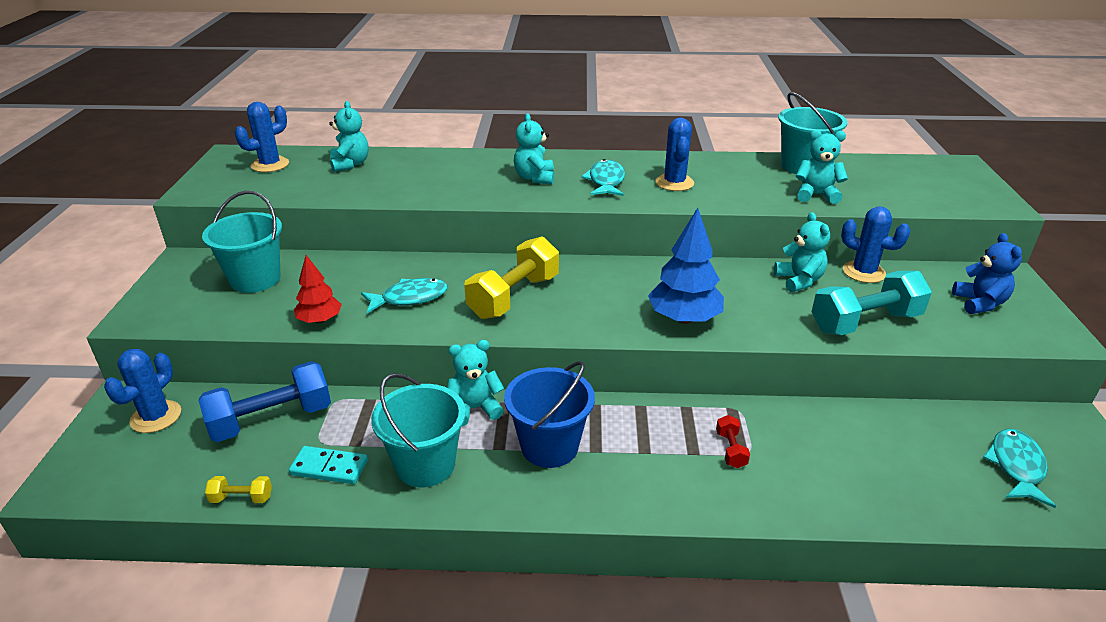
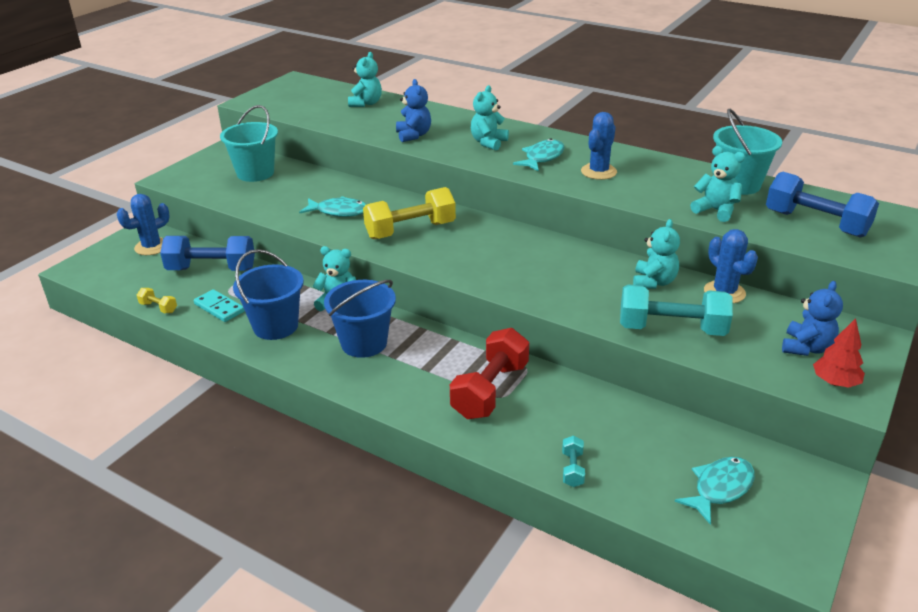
camera: 30 degrees right, 0 degrees up
(270, 165) = (313, 93): blue cactus -> none
(320, 320) = (269, 210): red tree -> red tree (835, 382)
(425, 465) = (275, 326): turquoise bucket -> blue bucket
(446, 188) = (413, 135): none -> blue teddy bear
(684, 318) = (520, 281): blue tree -> none
(730, 450) = (490, 390): red dumbbell -> red dumbbell, size x2.24
(889, 504) = (572, 469): none -> turquoise dumbbell
(902, 186) = (815, 223): none -> blue dumbbell

